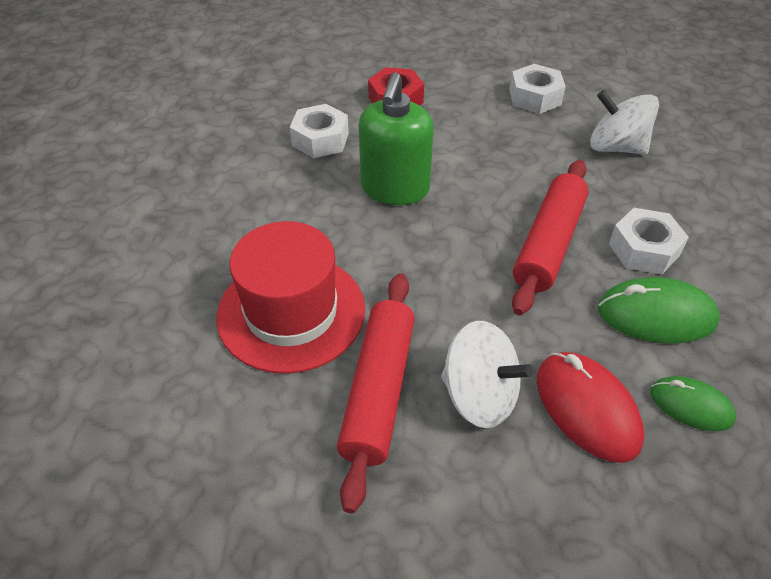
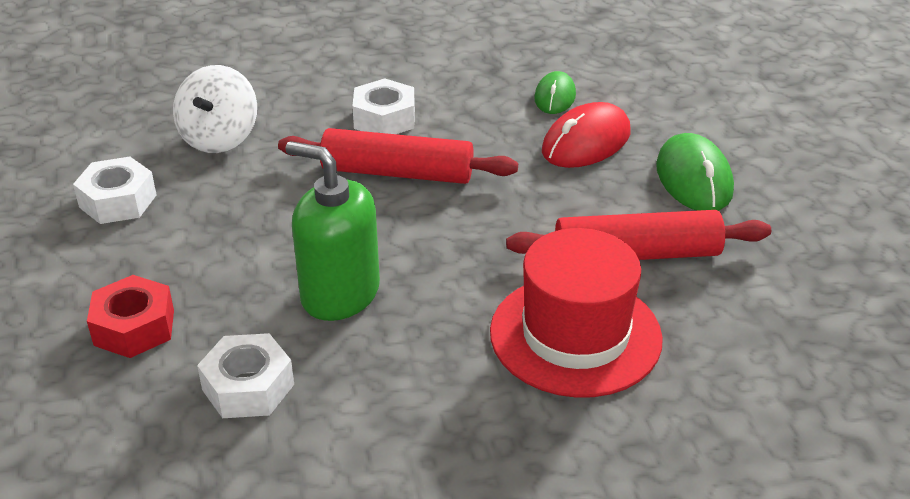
camera: 105 degrees left, 10 degrees down
(395, 188) = (339, 293): green soap dispenser -> green soap dispenser turned 150 degrees counterclockwise
(479, 395) = (606, 196): white spinning top -> none
(656, 315) = (467, 112): green mouse -> green mouse (693, 179)

